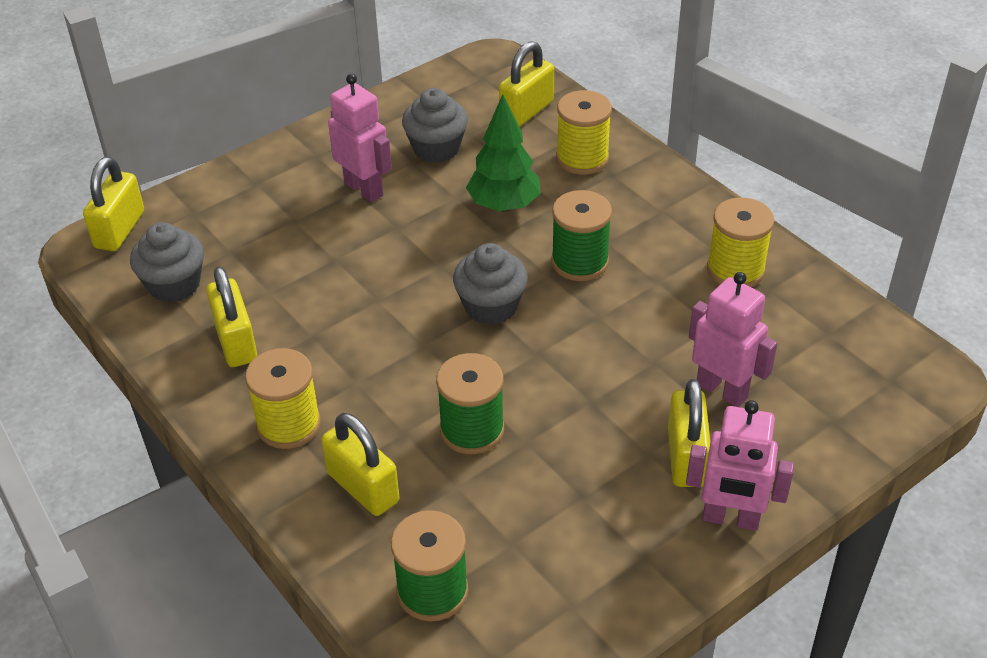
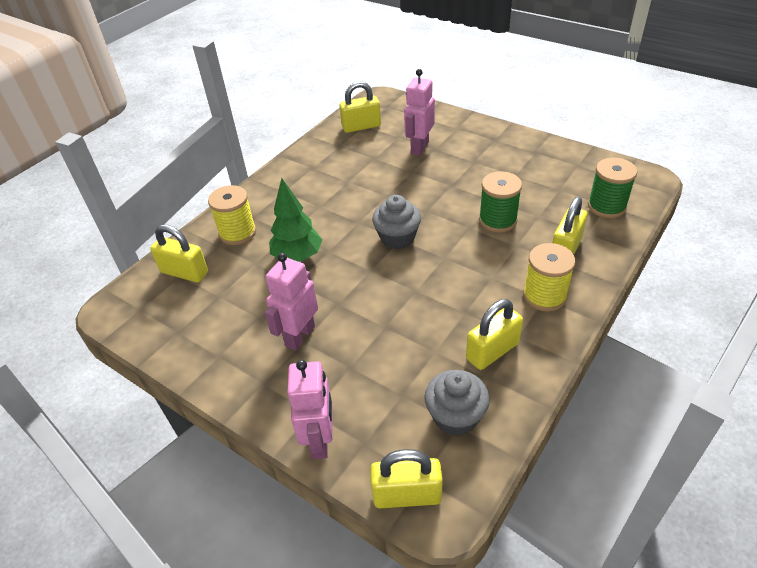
camera: 105 degrees left, 0 degrees up
(436, 148) = (239, 309): grey cupcake -> none
(579, 262) = (342, 212): green spool -> none
(686, 457) = (469, 150): yellow padlock -> yellow padlock (361, 126)
(730, 519) = (497, 133): pink robot -> pink robot (320, 440)
(735, 270) = (327, 157): yellow spool -> none

